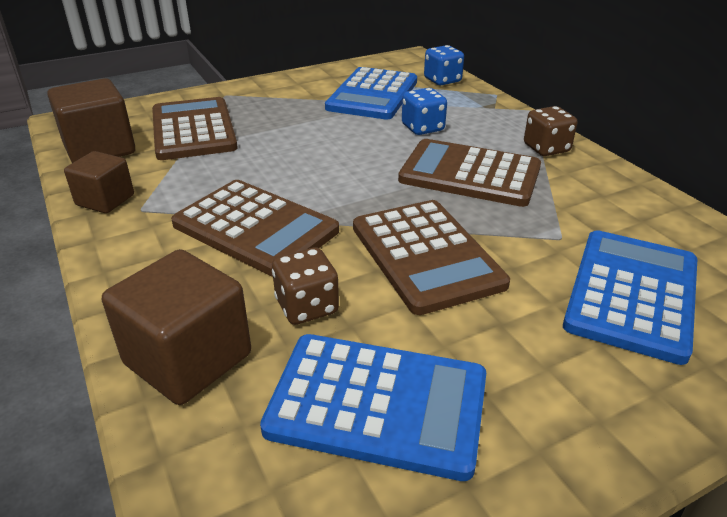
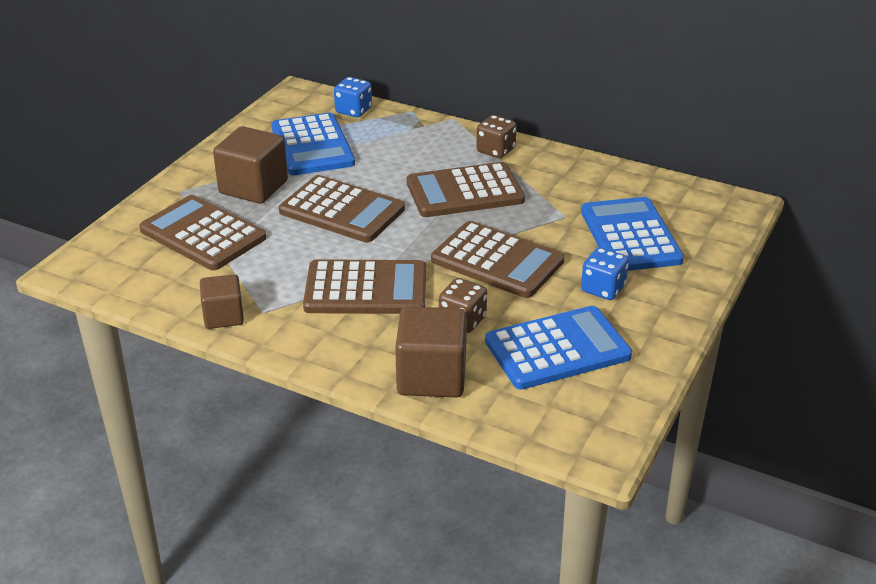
camera: 35 degrees left, 0 degrees up
(100, 149) = (147, 281): brown cube -> brown cube (253, 187)
(329, 150) = (342, 210): none -> brown calculator
(422, 128) = (389, 164): blue dice -> blue dice (603, 289)

